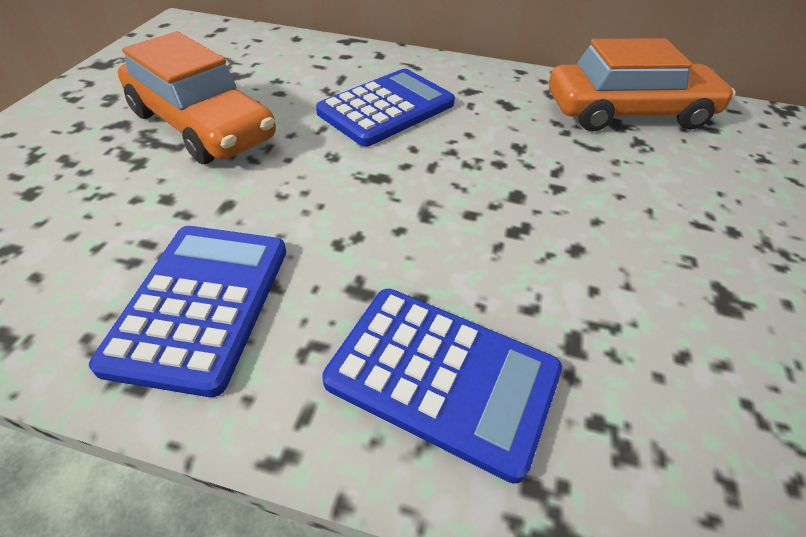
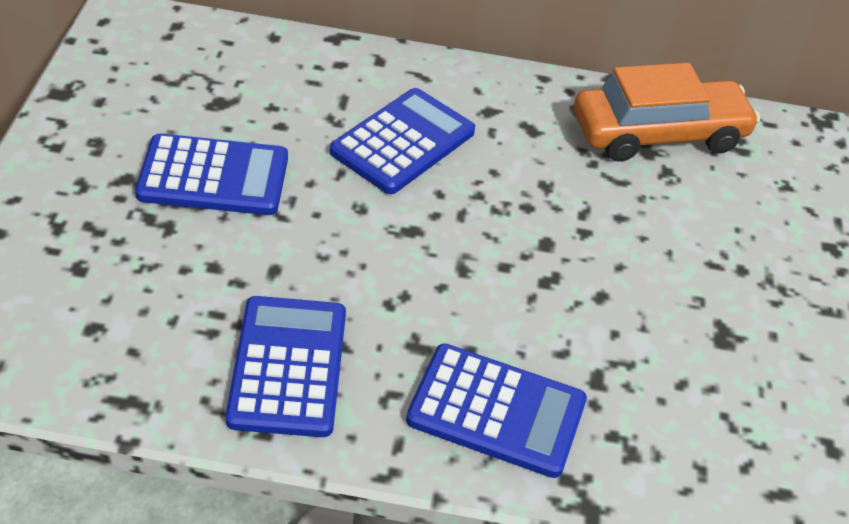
camera: 10 degrees left, 0 degrees up
(201, 125) = (213, 177): orange car -> blue calculator

